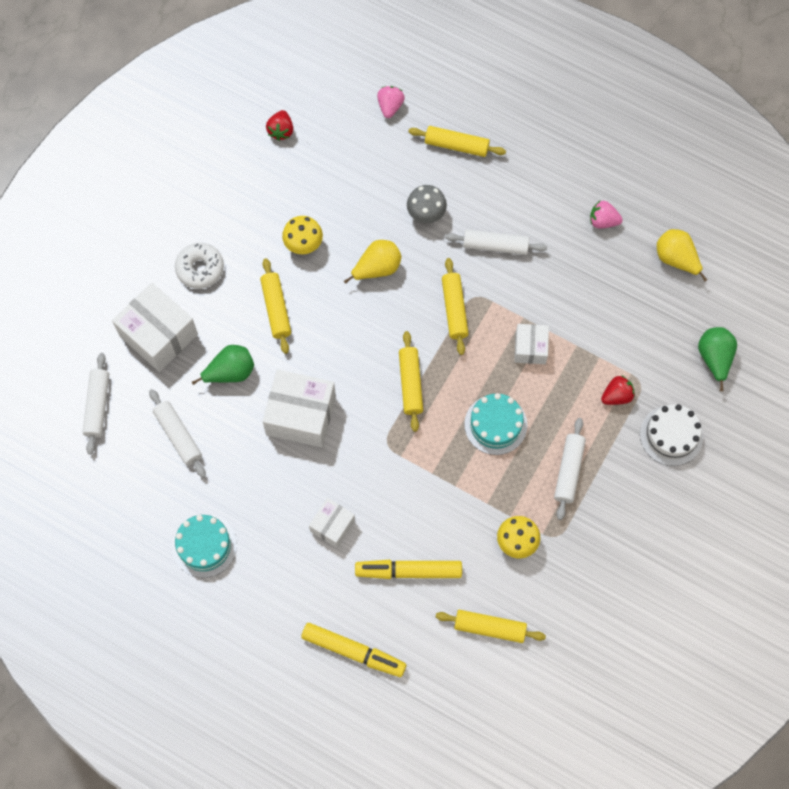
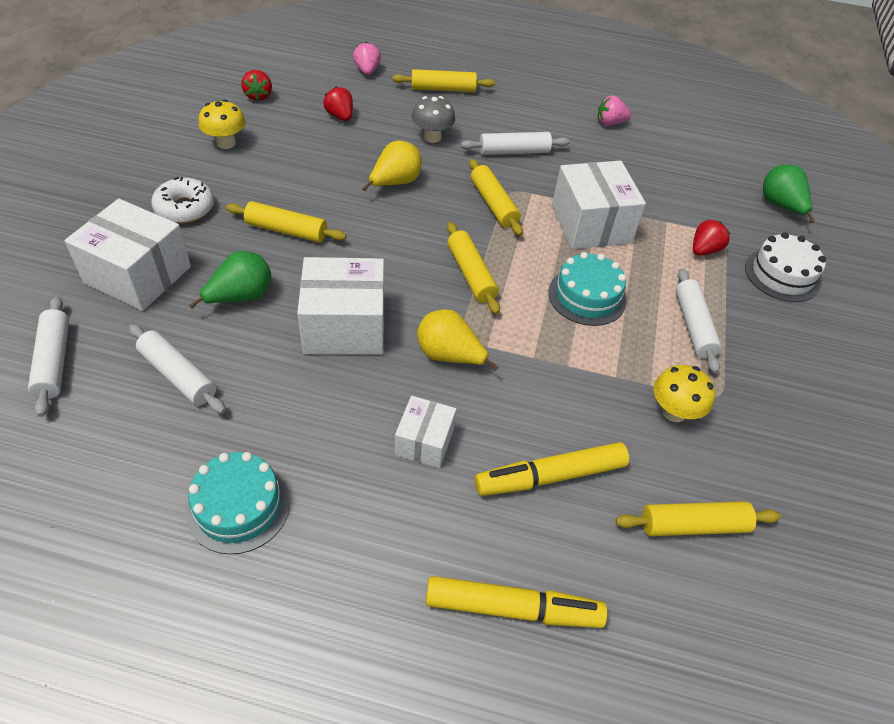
camera: 20 degrees left, 20 degrees down
(276, 309) = (286, 230): yellow rolling pin -> yellow rolling pin turned 45 degrees counterclockwise
(303, 244) = (305, 174): yellow mushroom -> yellow mushroom (226, 143)
(349, 171) = (340, 116): none -> red strawberry
(530, 348) = (590, 224): white box -> white box, size x1.77
(676, 259) = (694, 140): yellow pear -> yellow pear (449, 356)

